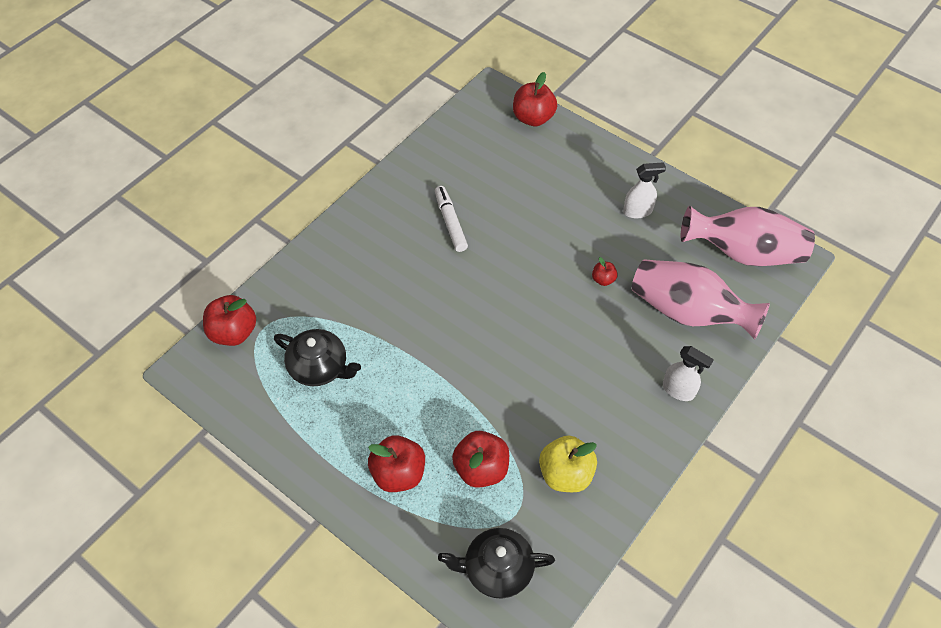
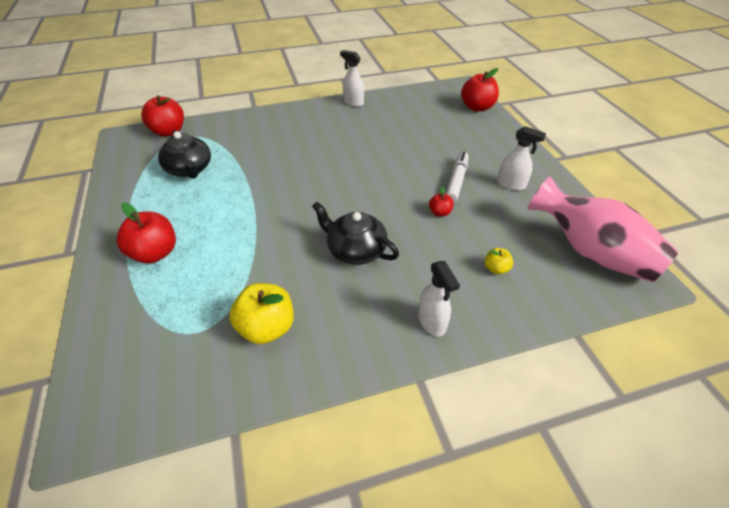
camera: 35 degrees right, 10 degrees down
(398, 177) = (353, 102): none -> white spray bottle
(450, 222) = (360, 135): white marker -> white marker (456, 181)
(481, 469) = (210, 284): red apple -> none
(497, 569) = (133, 364): black teapot -> black teapot (355, 250)
(688, 312) = (496, 269): pink vase -> yellow apple

